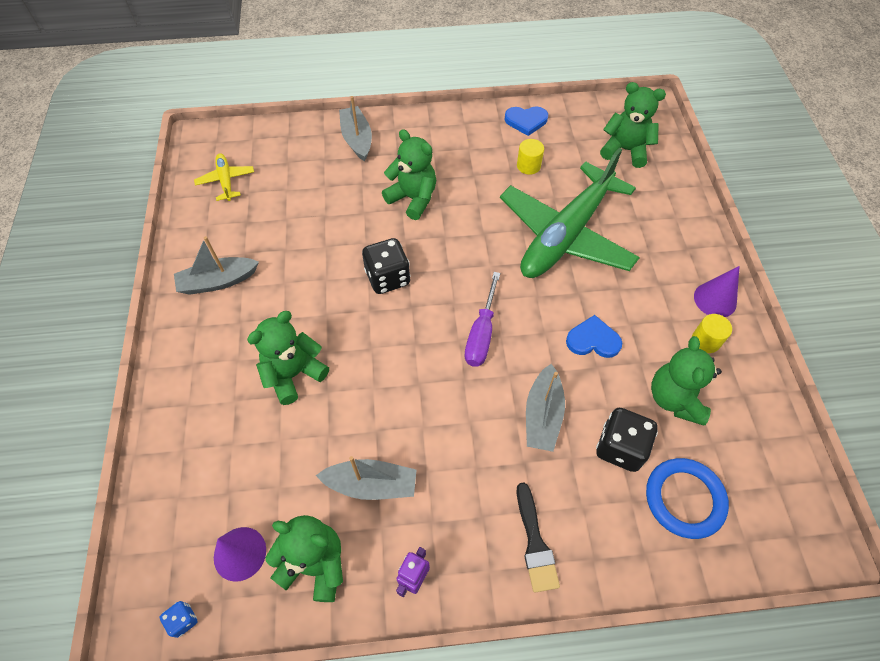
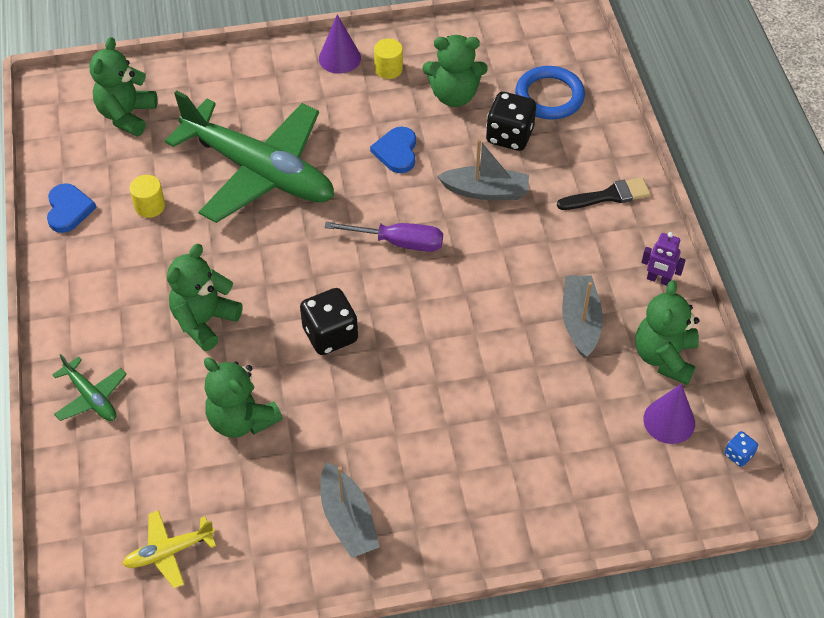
camera: 95 degrees left, 5 degrees down
(294, 374) = (469, 409): green teddy bear -> green teddy bear (241, 419)
(357, 139) = (91, 397): grey boat -> green plane

